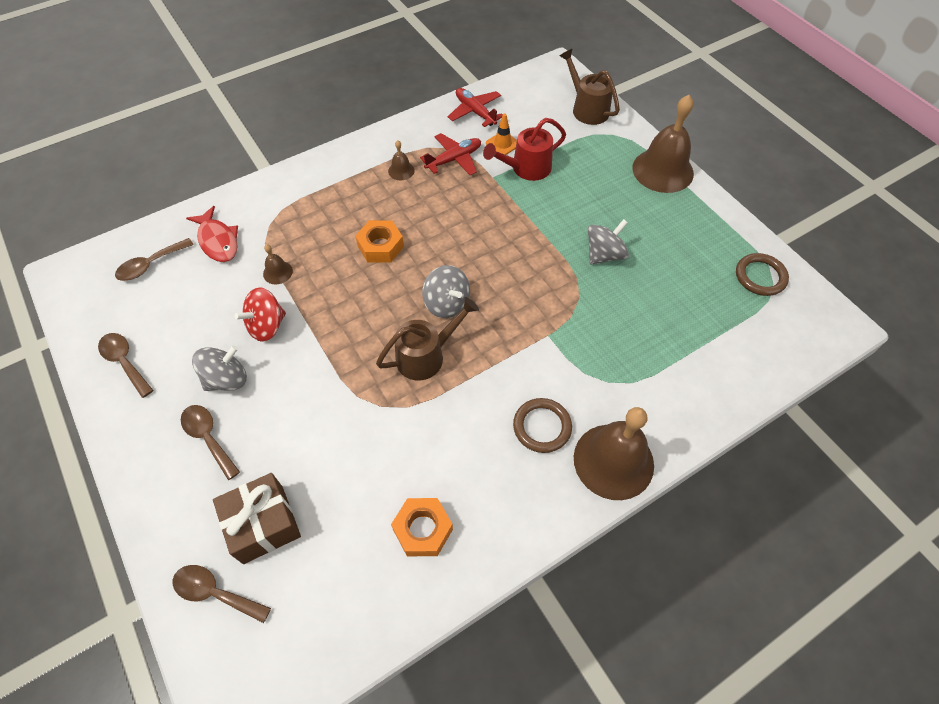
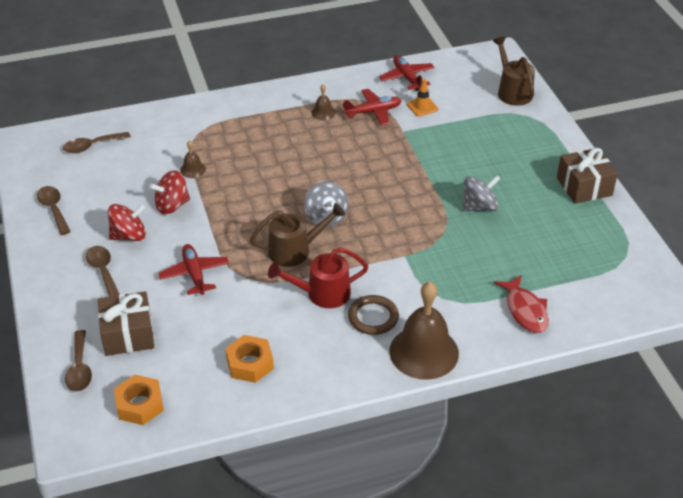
camera: 15 degrees right, 15 degrees down
(215, 592) = (79, 368): brown spoon -> brown spoon turned 135 degrees counterclockwise
(218, 241) = (151, 138): red fish -> red fish (525, 310)
(227, 379) = (129, 236): grey spinning top -> red spinning top
(320, 415) = (194, 274): none -> red plane
(380, 246) = (285, 166): orange nut -> orange nut (139, 405)
(526, 169) = (435, 129): red watering can -> red watering can (322, 294)
(662, 170) = (563, 152): brown bell -> none
(699, 207) = (584, 186): none -> brown gift
(760, 276) = (616, 248): brown ring -> none

